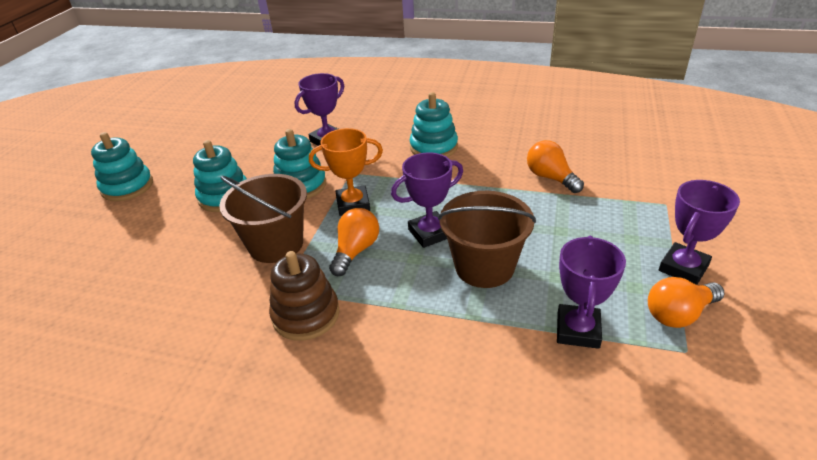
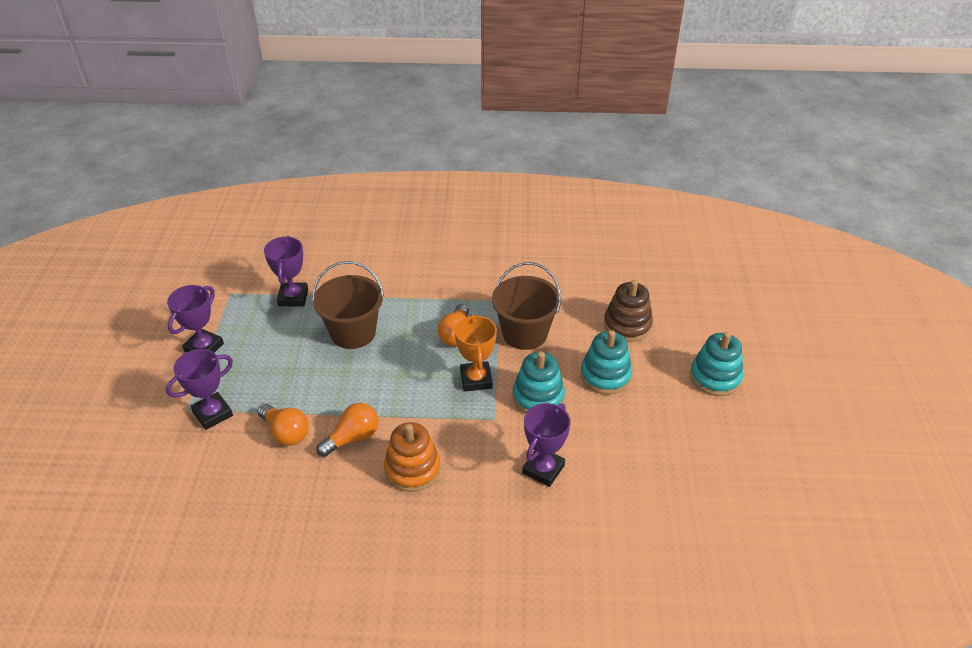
camera: 165 degrees right, 5 degrees up
(306, 315) = (473, 287): brown stacking toy -> brown stacking toy (627, 325)
(353, 204) = (476, 379): orange trophy -> orange trophy turned 75 degrees counterclockwise
(430, 233) = (399, 357): purple trophy -> purple trophy (212, 414)
(433, 147) = (412, 469): turquoise stacking toy -> orange stacking toy
(679, 314) = (224, 314): orange light bulb -> orange light bulb (352, 438)

